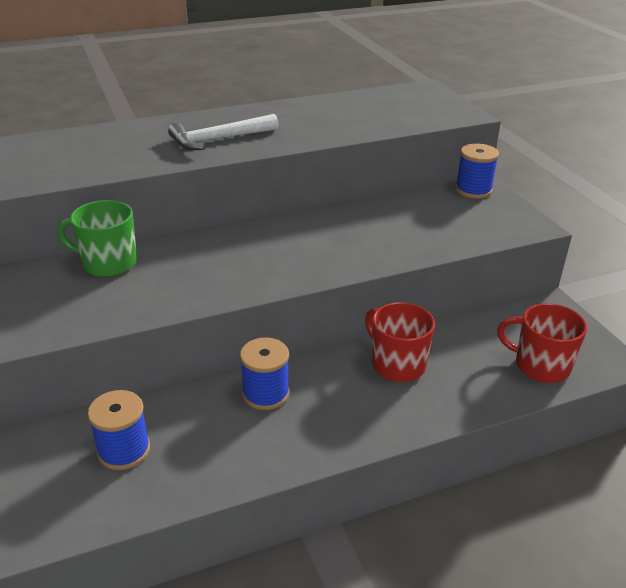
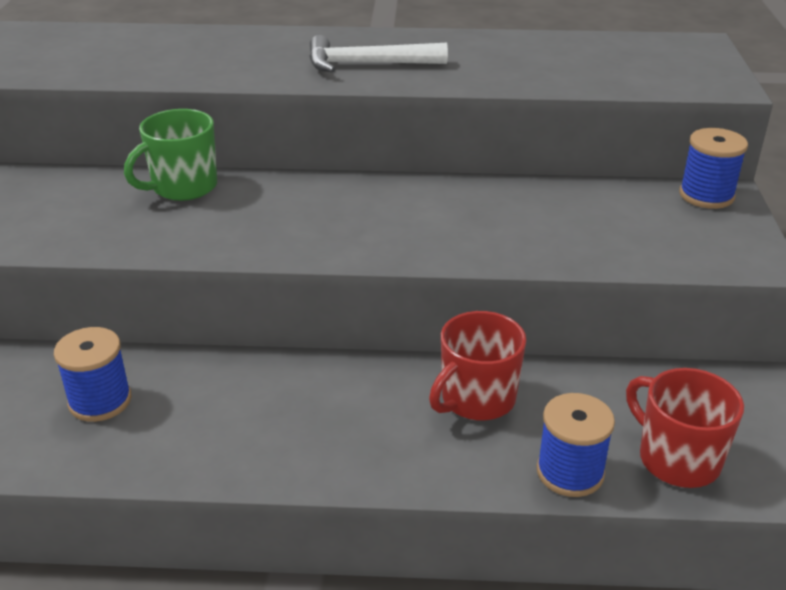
camera: 25 degrees right, 0 degrees up
(108, 263) = (183, 187): green mug -> green mug turned 75 degrees counterclockwise
(266, 393) = (292, 386): blue spool -> blue spool (570, 472)
(397, 364) = (476, 399): red mug -> red mug turned 120 degrees counterclockwise

